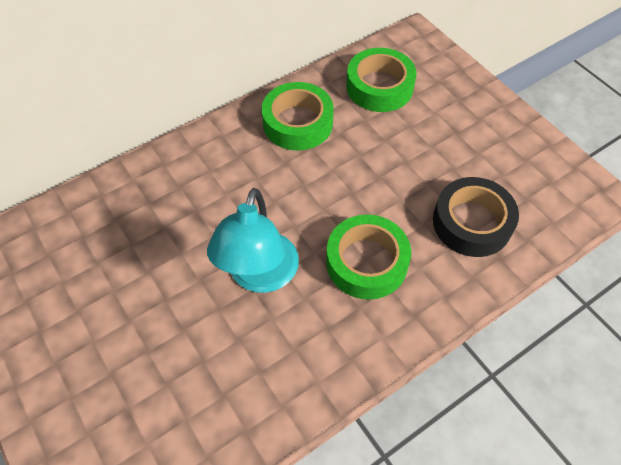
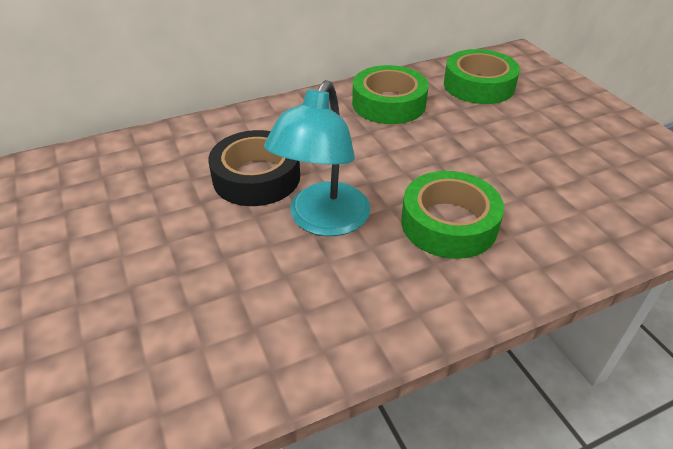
camera: 10 degrees right, 15 degrees down
(472, 223) = (578, 203): black tape -> black tape (256, 177)

